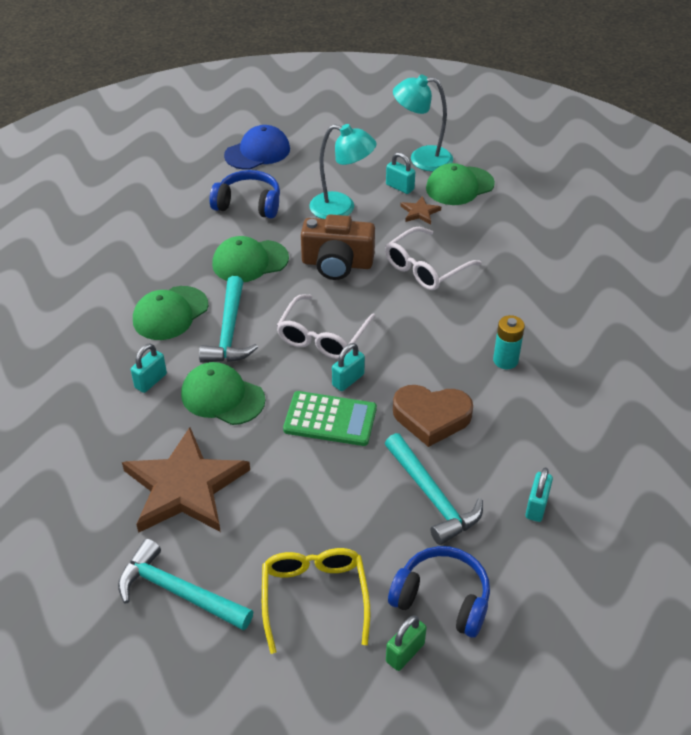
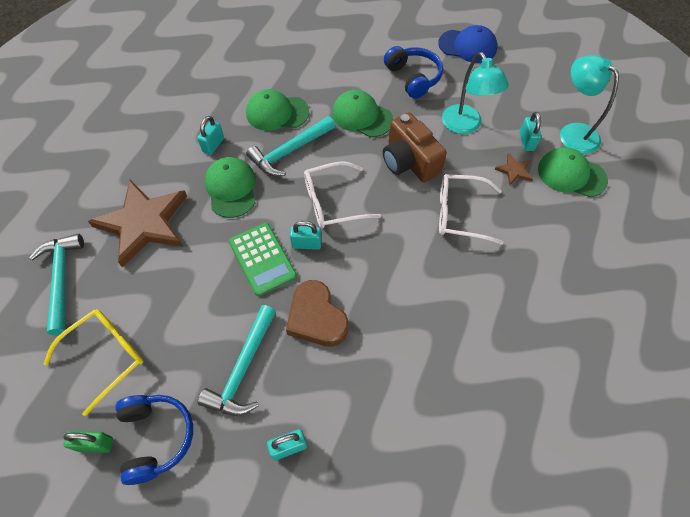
camera: 50 degrees right, 15 degrees up
(151, 381) = (213, 145): turquoise padlock -> turquoise padlock turned 60 degrees counterclockwise
(505, 360) = (417, 328): turquoise battery -> none

